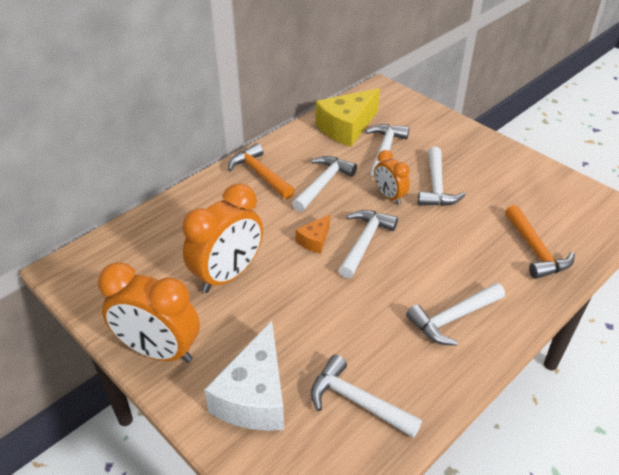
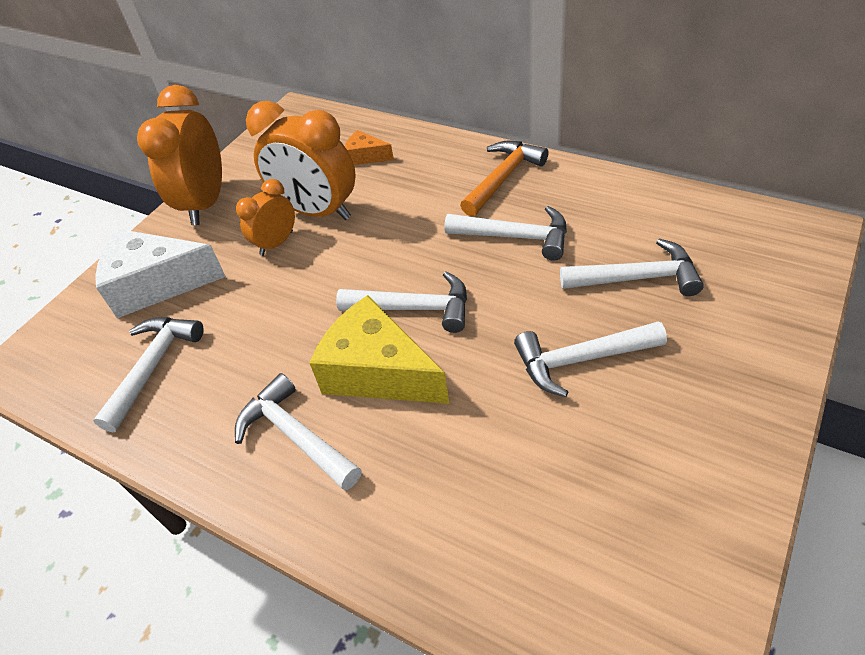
camera: 80 degrees right, 5 degrees up
(314, 240) = (399, 261): orange cheese -> orange cheese (366, 156)
(347, 128) = (665, 223): yellow cheese -> yellow cheese (378, 372)
(389, 196) = (524, 310): orange clock -> orange clock (276, 243)
(535, 250) = (478, 530): orange hammer -> none

